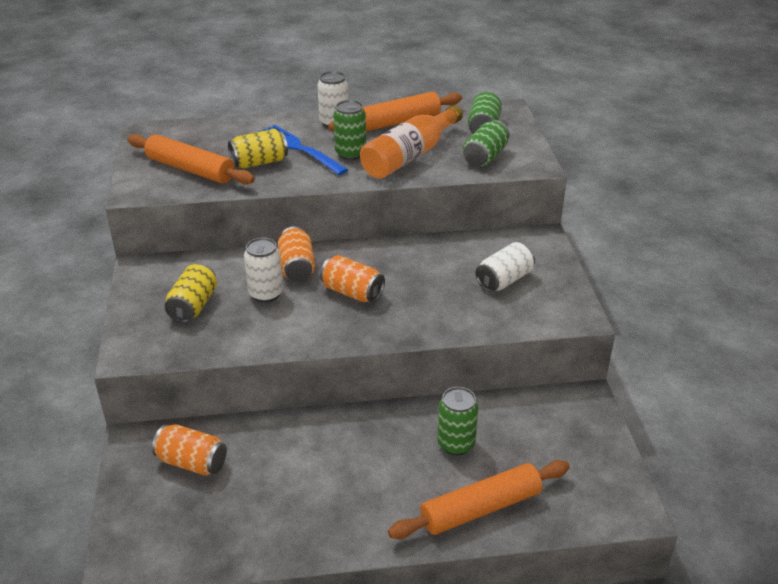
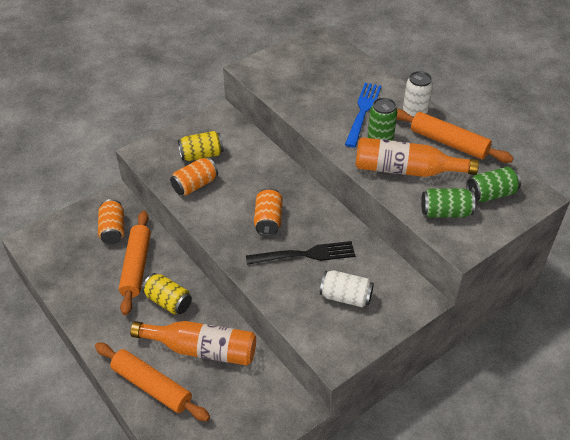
camera: 60 degrees right, 10 degrees up
(190, 169) = (292, 77): orange rolling pin -> orange rolling pin (136, 266)
(259, 162) = (328, 102): yellow can -> yellow can (168, 301)
(266, 294) = (236, 180): white can -> none
(297, 267) = (274, 181): orange can -> orange can (195, 185)
(425, 285) = (305, 254): none -> black fork
(456, 444) = (201, 349): green can -> orange bottle

